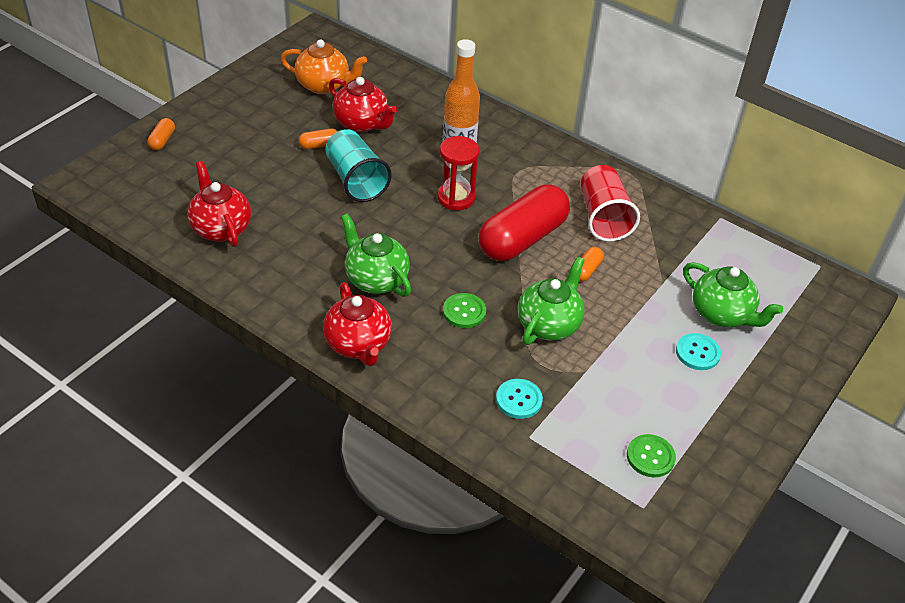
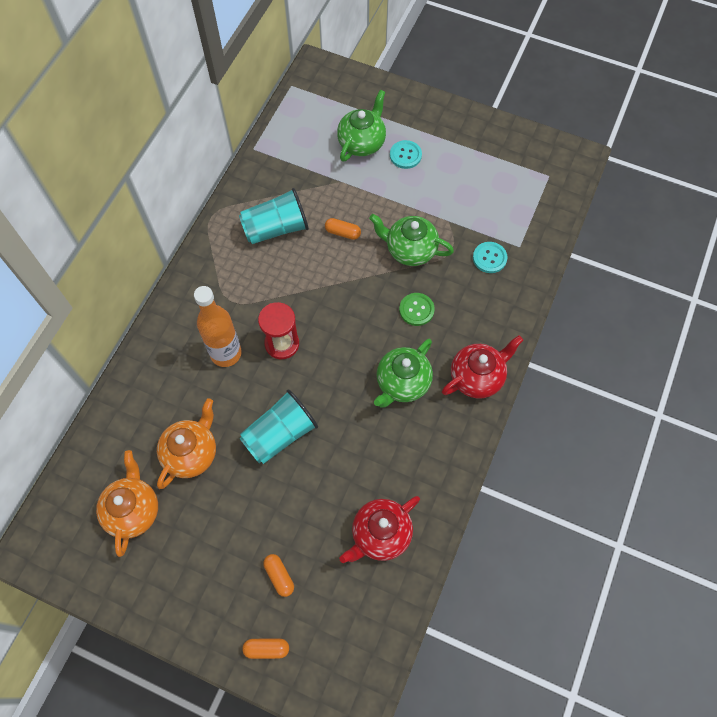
camera: 100 degrees left, 20 degrees up
(319, 145) = (236, 483): orange capsule -> orange capsule (279, 576)
(362, 123) = (191, 453): red teapot -> orange teapot
(522, 238) = (319, 283): red capsule -> none
(603, 217) = (276, 228): red cup -> turquoise cup
(650, 457) = (507, 175): green button -> none

